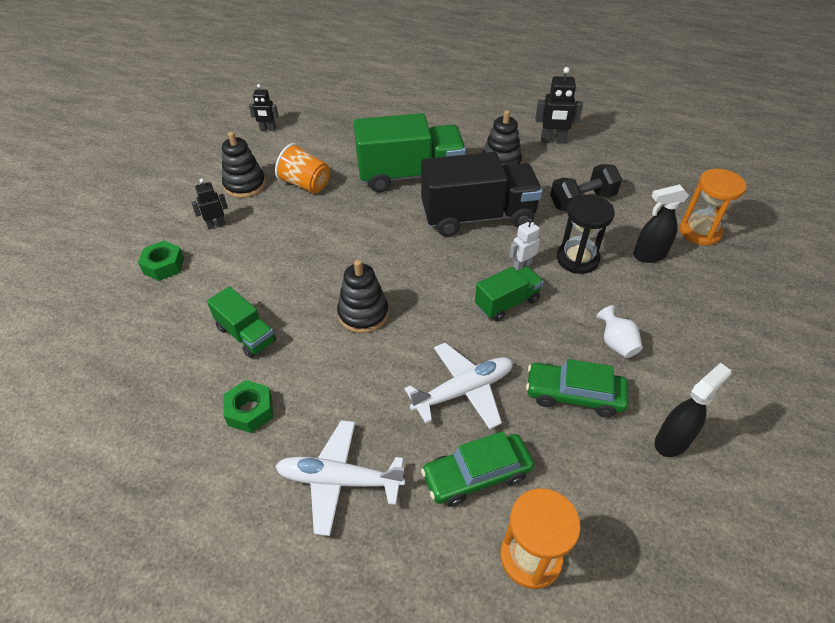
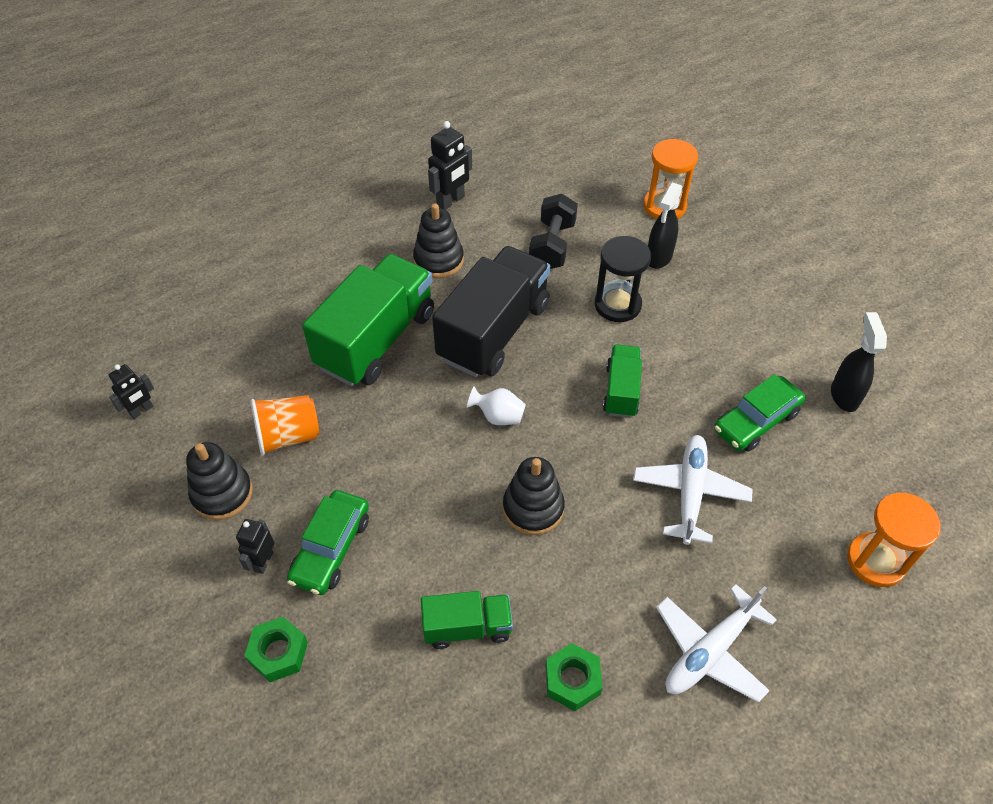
camera: 50 degrees left, 5 degrees up
(476, 475) = (780, 544): green car -> green car (331, 548)
(522, 265) = (587, 347): white robot -> none
(616, 344) = (730, 354): white vase -> white vase (498, 416)

